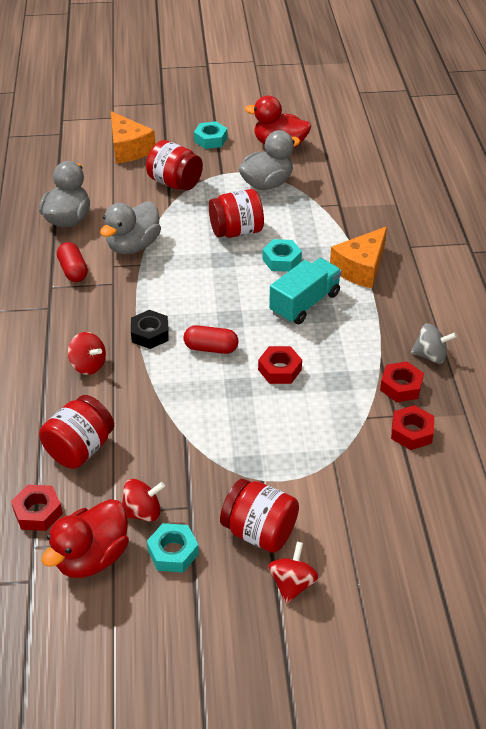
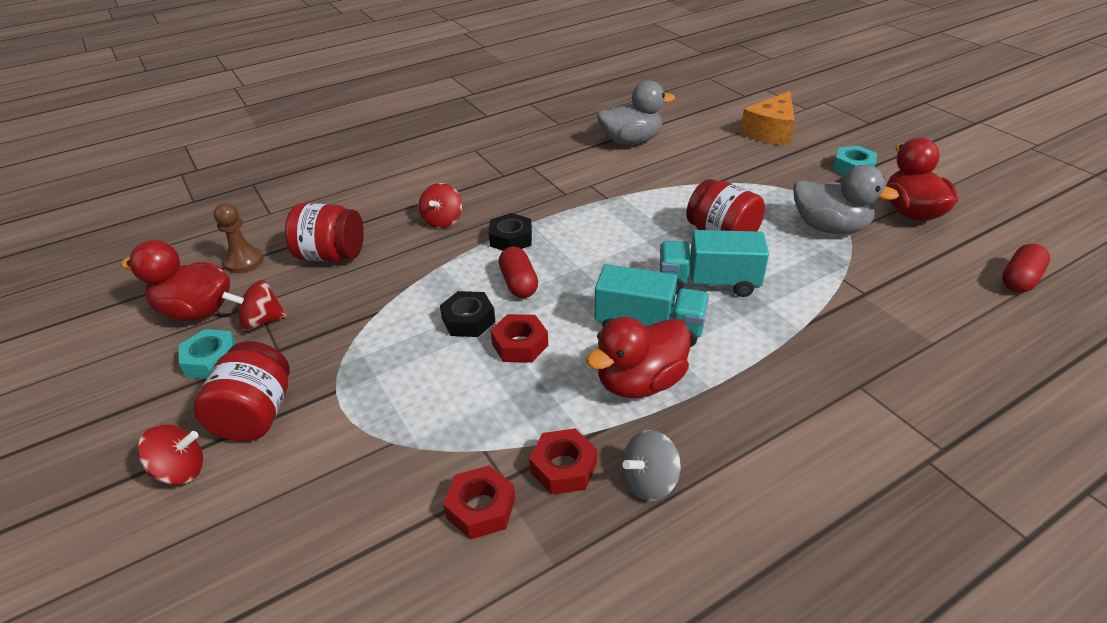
camera: 65 degrees right, 5 degrees down
(38, 512) = (244, 262): red nut -> brown pawn
(73, 271) = (563, 168): red capsule -> red capsule (1019, 280)
(133, 246) = (630, 185): grey duck -> none
(143, 512) = (261, 321): red spinning top -> red spinning top turned 120 degrees clockwise
(175, 183) = (753, 173): red jar -> none
(234, 388) = (468, 320): none -> black nut
(281, 260) = (708, 283): turquoise nut -> turquoise truck
(352, 328) = (640, 382): none -> red duck
(361, 268) = (762, 352): orange cheese -> none
(430, 355) = (649, 481): grey spinning top -> grey spinning top turned 75 degrees clockwise

